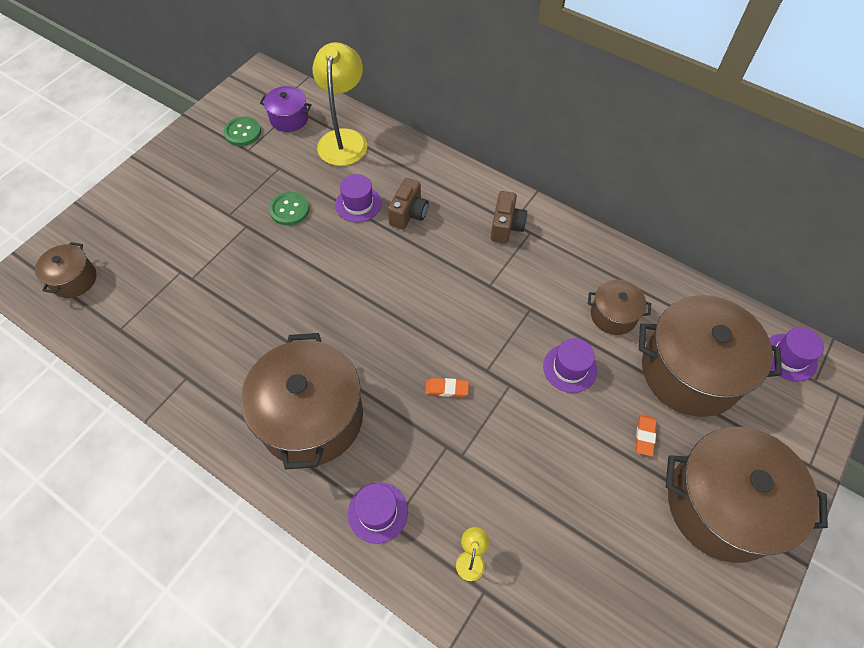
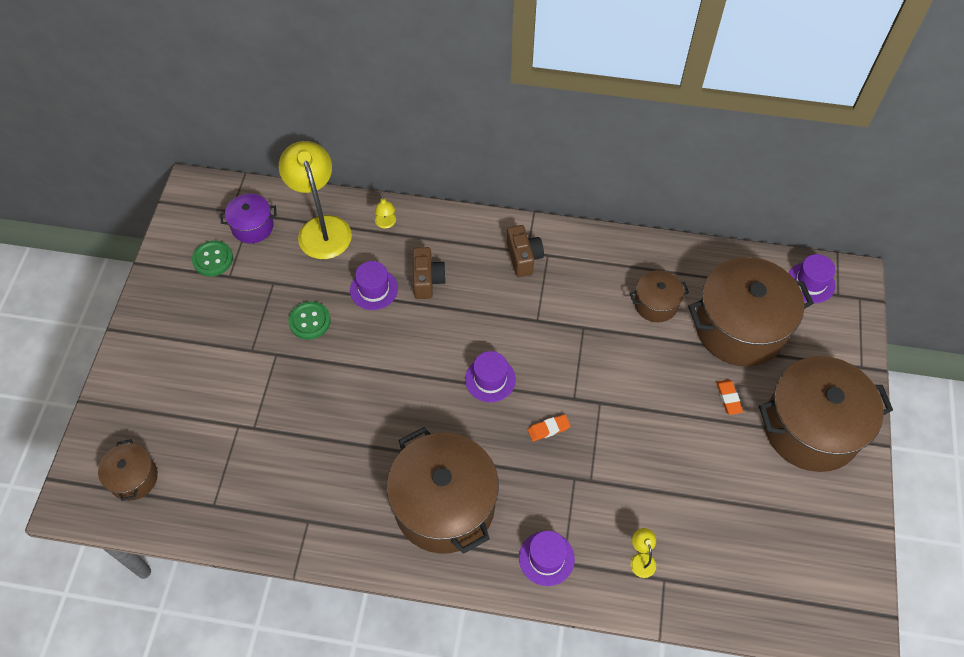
camera: 25 degrees left, 0 degrees up
(400, 155) = (386, 224): none -> yellow lamp
(570, 368) = (642, 366): purple hat -> purple hat (490, 379)

